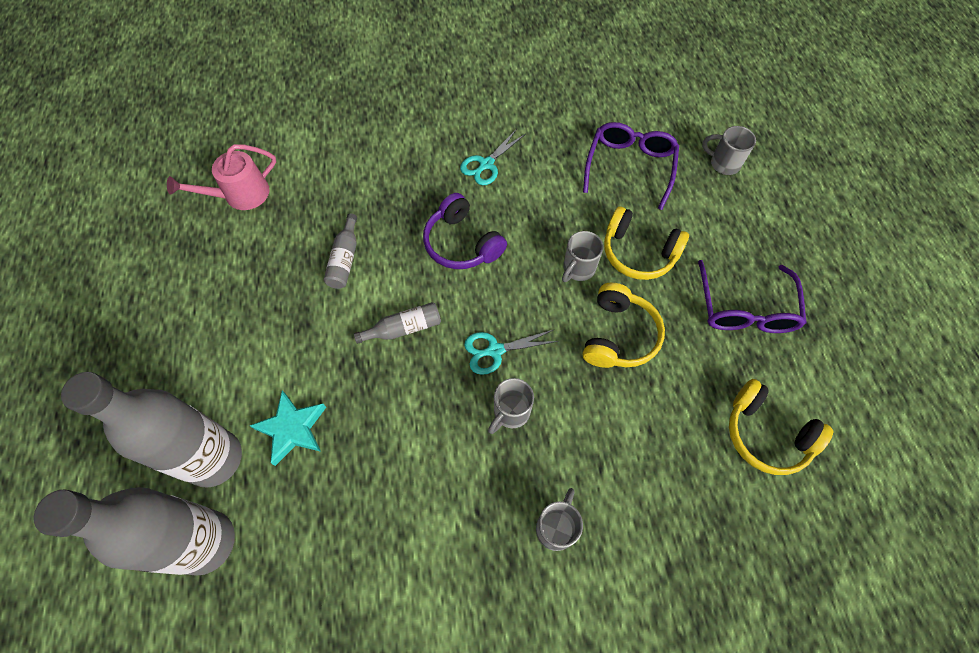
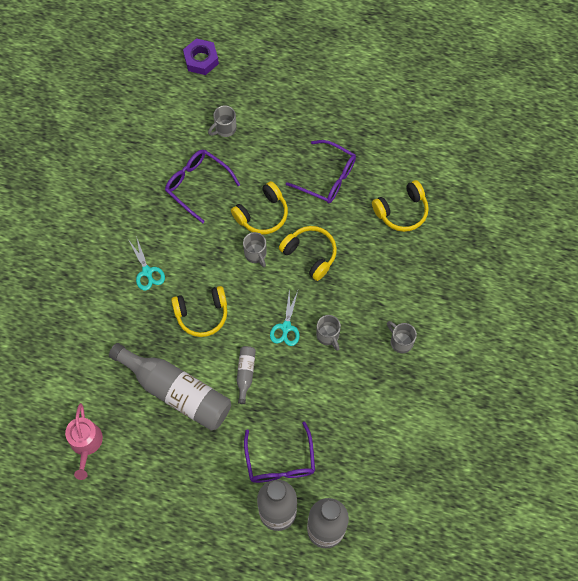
camera: 65 degrees left, 5 degrees up
(292, 429) = (280, 461): turquoise star -> purple glasses
(345, 259) = (176, 391): grey bottle -> grey bottle, size x2.28
(462, 243) = (202, 314): purple headphones -> yellow headphones
(792, 103) = (201, 60): none -> purple nut

